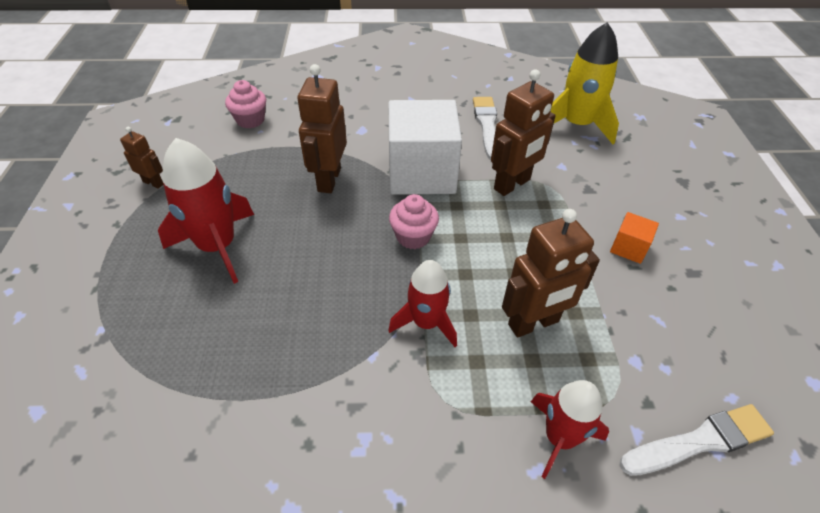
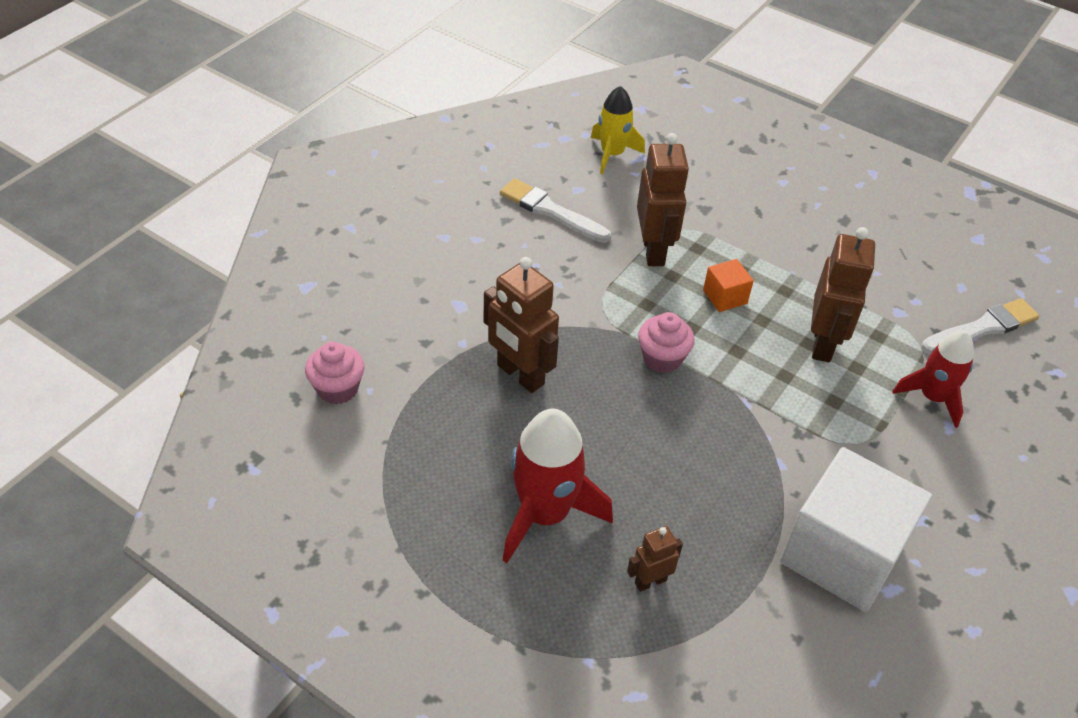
camera: 55 degrees left, 0 degrees up
(153, 183) = (375, 530): brown robot -> brown robot (650, 581)
(421, 173) = (577, 300): white cube -> white cube (842, 554)
(426, 322) = (771, 408): red rocket -> none
(576, 125) = (612, 154): yellow rocket -> yellow rocket, size x0.65
(628, 248) = (791, 235): orange cube -> orange cube (725, 297)
(699, 441) = (981, 328): white brush -> white brush turned 45 degrees clockwise

